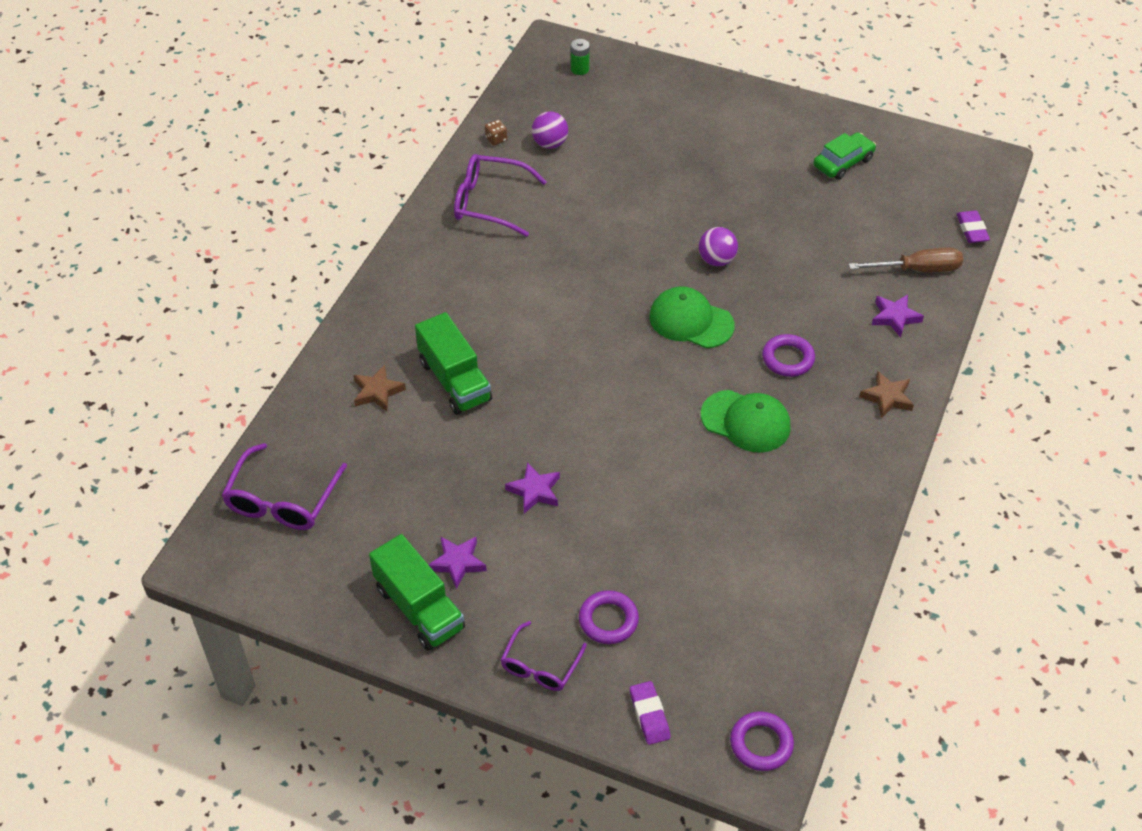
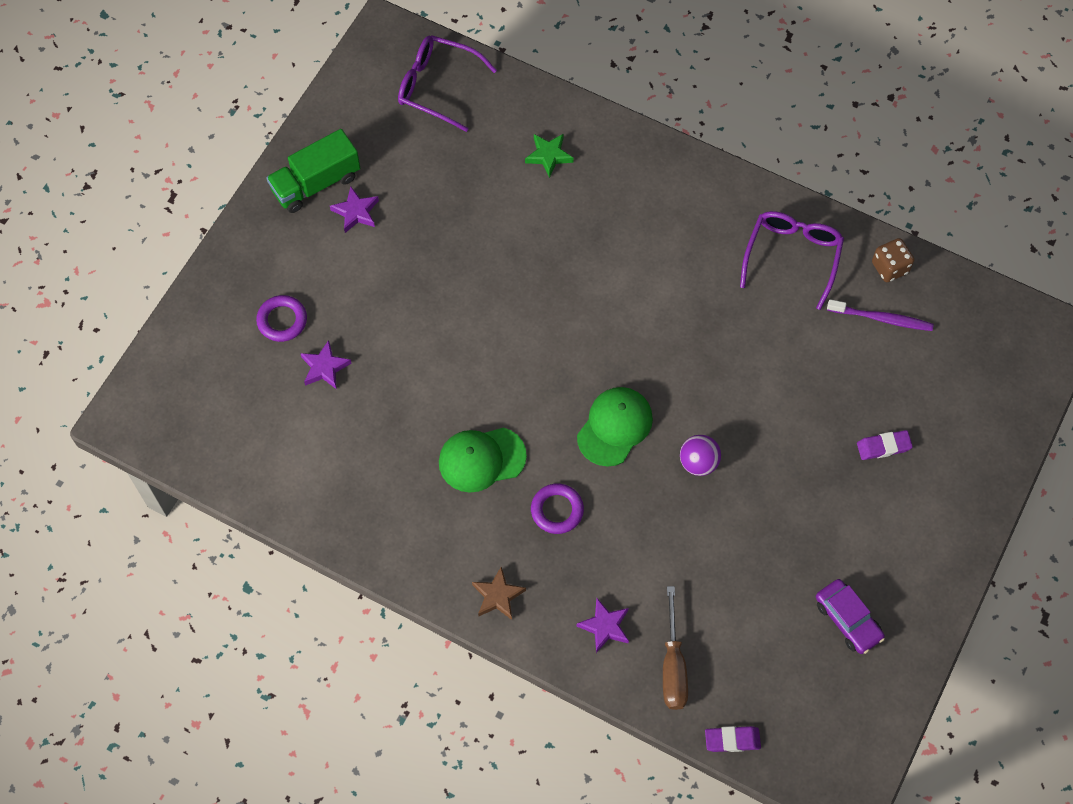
camera: 95 degrees right, 15 degrees up
(377, 392) = (548, 156): brown star -> green star
(455, 381) = (556, 217): green truck -> none
(496, 139) = (890, 267): brown dice -> brown dice, size x1.62
(534, 491) = (423, 274): purple star -> purple star (324, 367)
(540, 666) = (248, 267): purple glasses -> none
(550, 144) = (882, 319): purple ball -> purple toothbrush
(580, 69) = (1010, 358): green battery -> none
(649, 715) = (189, 342): purple eraser -> purple eraser (883, 446)
(746, 421) = (481, 459): green cap -> green cap turned 45 degrees clockwise
(761, 744) = (148, 421): purple ring -> none
(843, 162) = (848, 619): green car -> purple car

